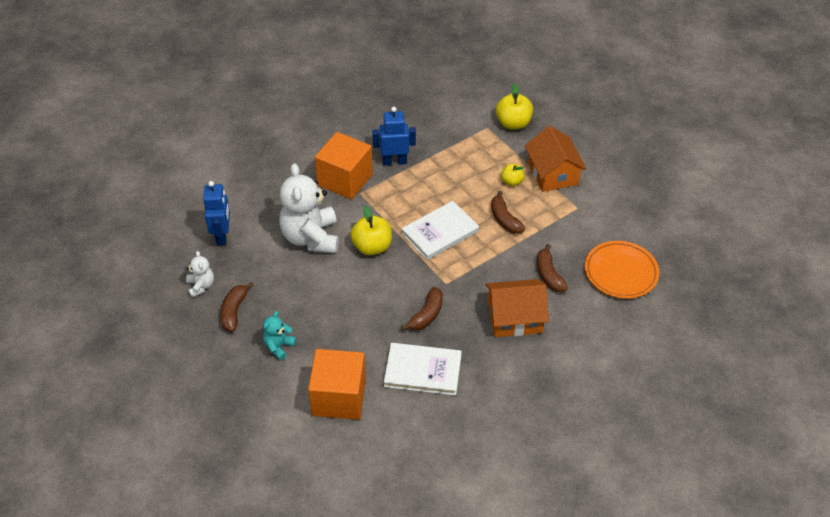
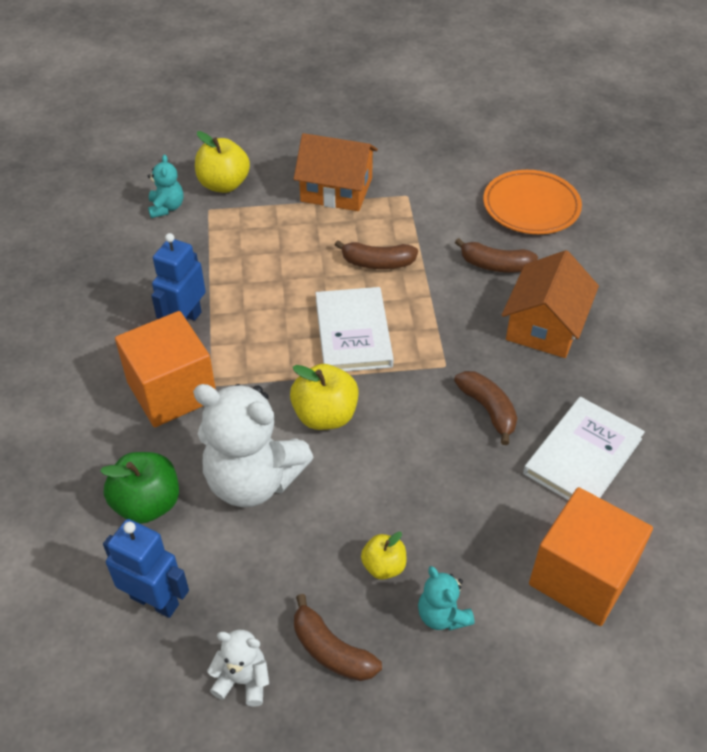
camera: 60 degrees left, 0 degrees up
(271, 206) = (147, 504): none -> green apple
(473, 110) = (166, 208): none -> turquoise teddy bear
(512, 182) = (320, 229): yellow apple -> yellow apple (383, 566)

